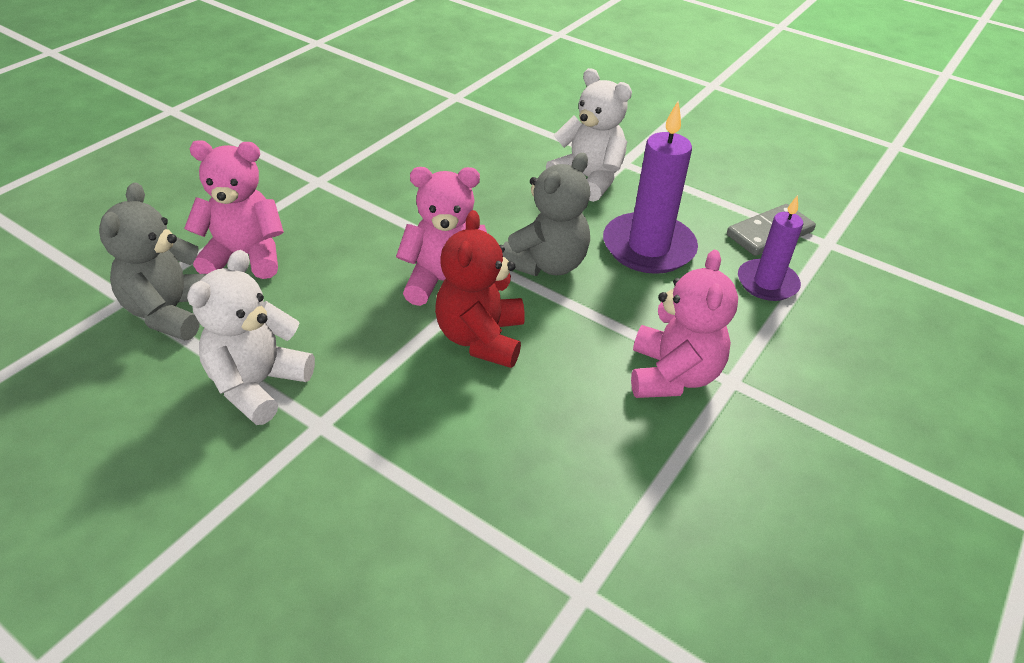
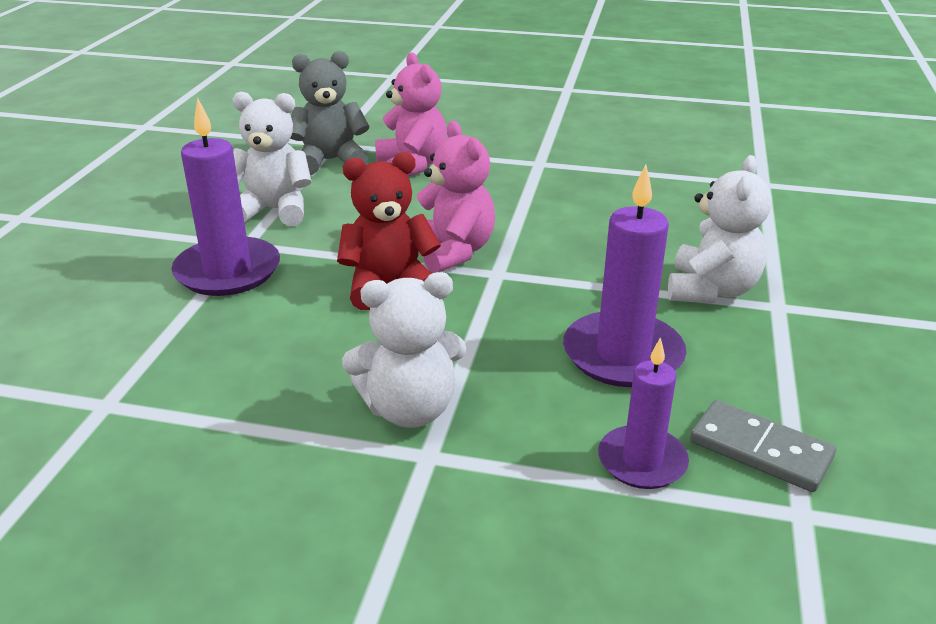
camera: 70 degrees right, 10 degrees down
(372, 451) = (228, 271): none -> purple candle
(546, 264) = (529, 296): grey teddy bear -> none
(672, 375) = (410, 409): pink teddy bear -> white teddy bear

